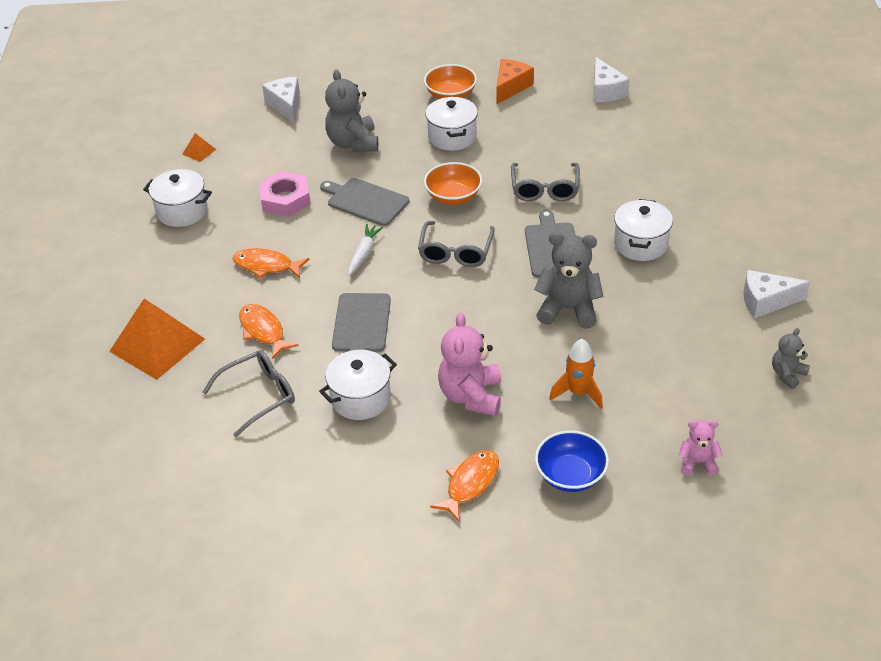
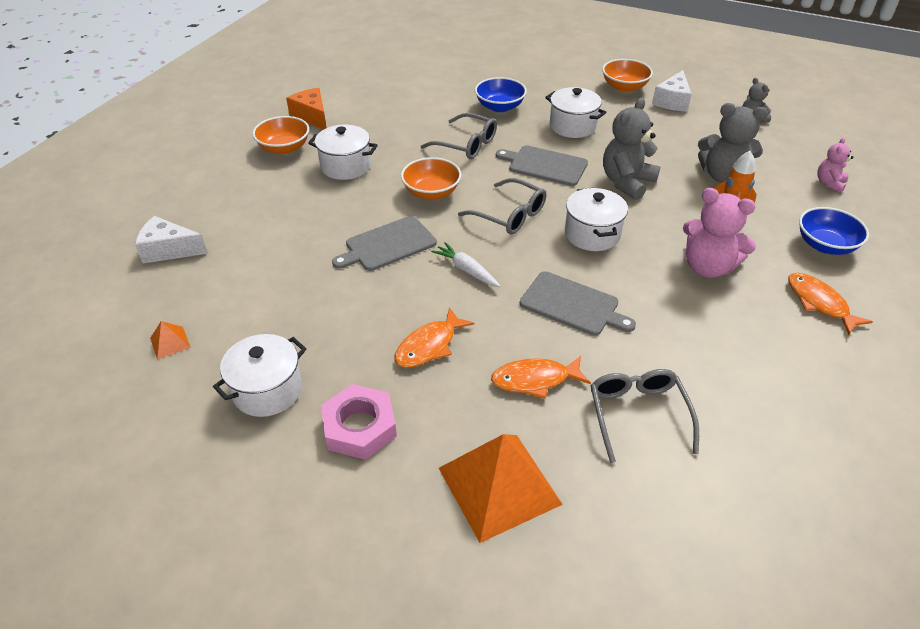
camera: 65 degrees left, 0 degrees up
(285, 199) = (330, 298): pink nut -> pink nut (360, 427)
(353, 143) = (288, 225): grey teddy bear -> grey teddy bear (722, 176)
(360, 398) = (678, 337): white pot -> white pot (592, 234)
(605, 91) = (370, 79): white cheese -> none
(632, 185) = (499, 107): none -> blue bowl
(761, 257) = (624, 87): none -> orange bowl

